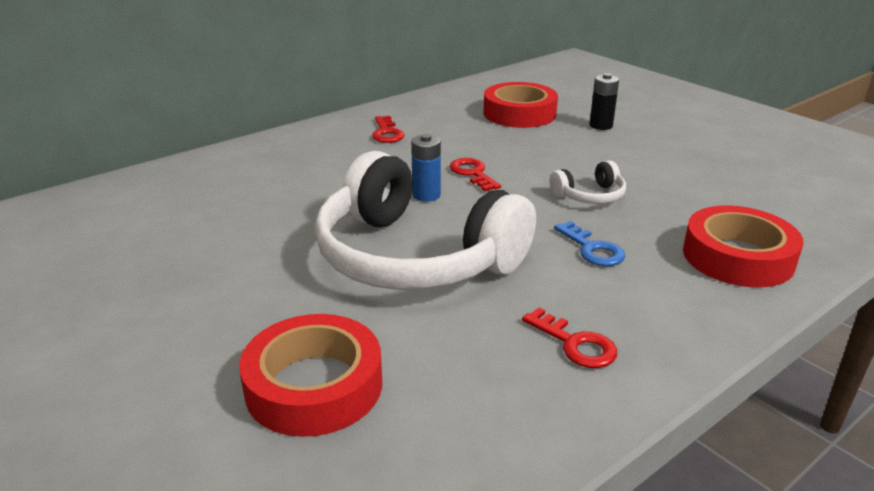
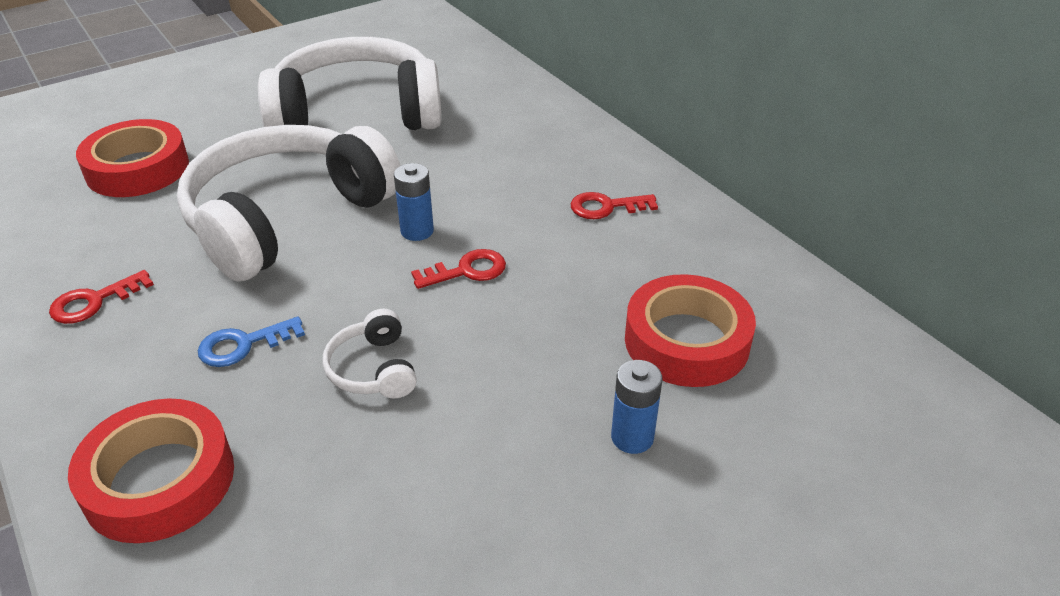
camera: 95 degrees right, 10 degrees up
(213, 246) = (356, 114): none -> white headphones
(601, 125) = (632, 437): black battery -> blue battery

